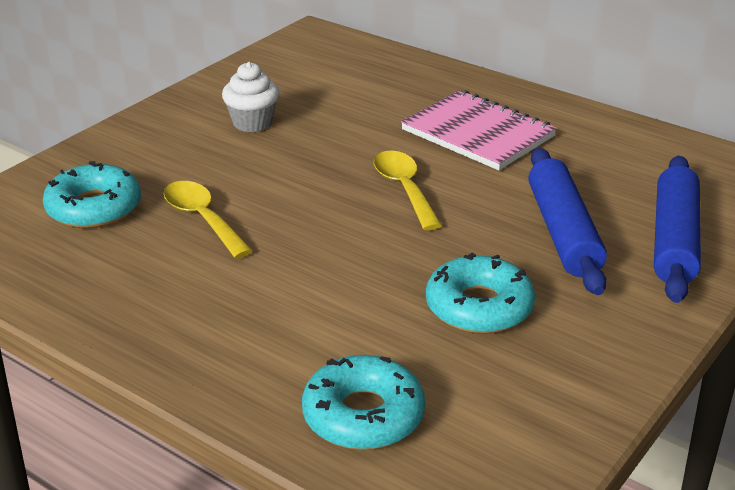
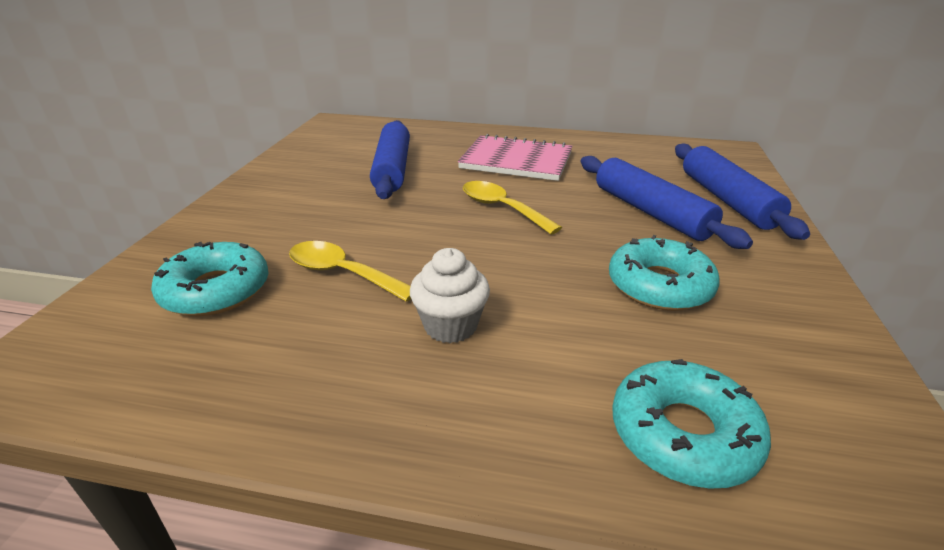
camera: 25 degrees left, 0 degrees up
(252, 123) = (330, 186): white cupcake -> white cupcake (450, 326)
(330, 115) = (392, 169): none -> blue rolling pin

